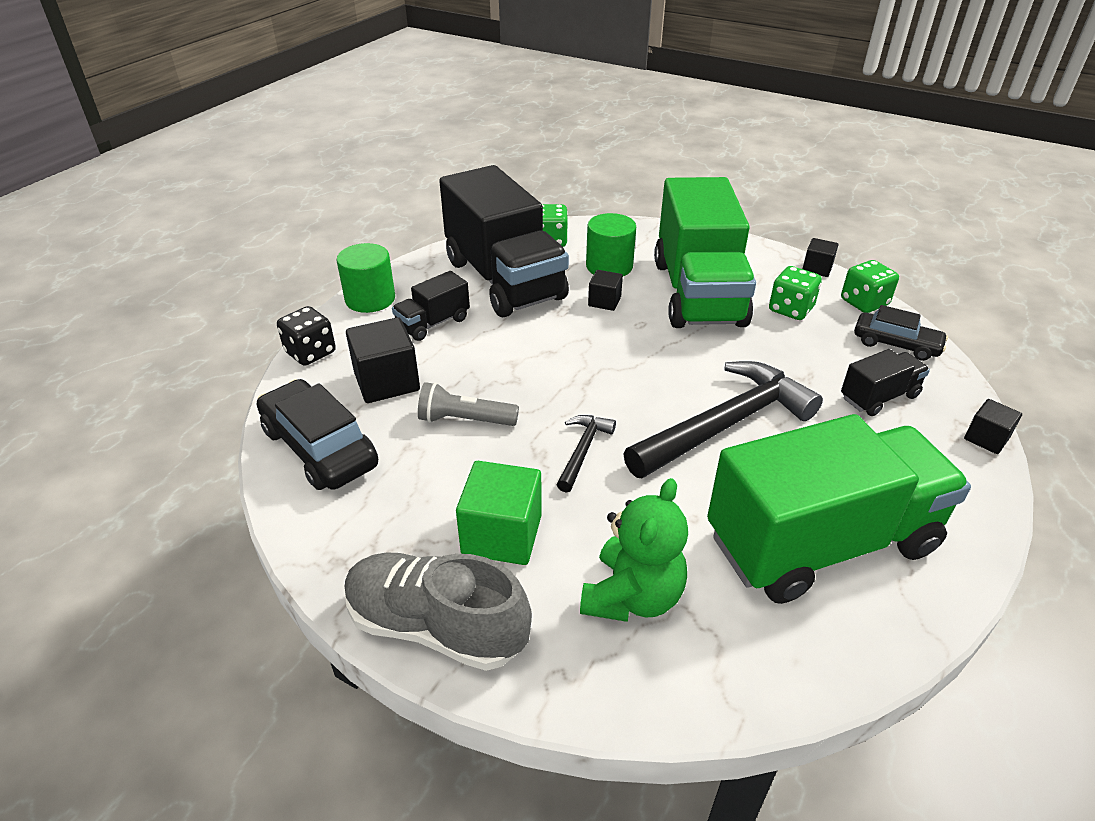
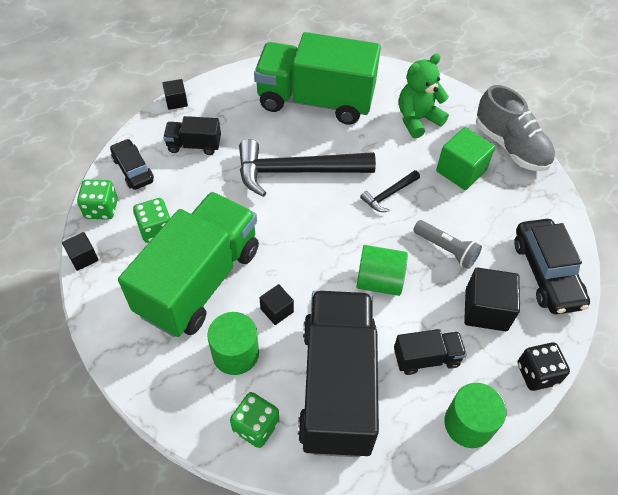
camera: 150 degrees left, 15 degrees up
(523, 359) = (379, 281): none -> green cylinder

